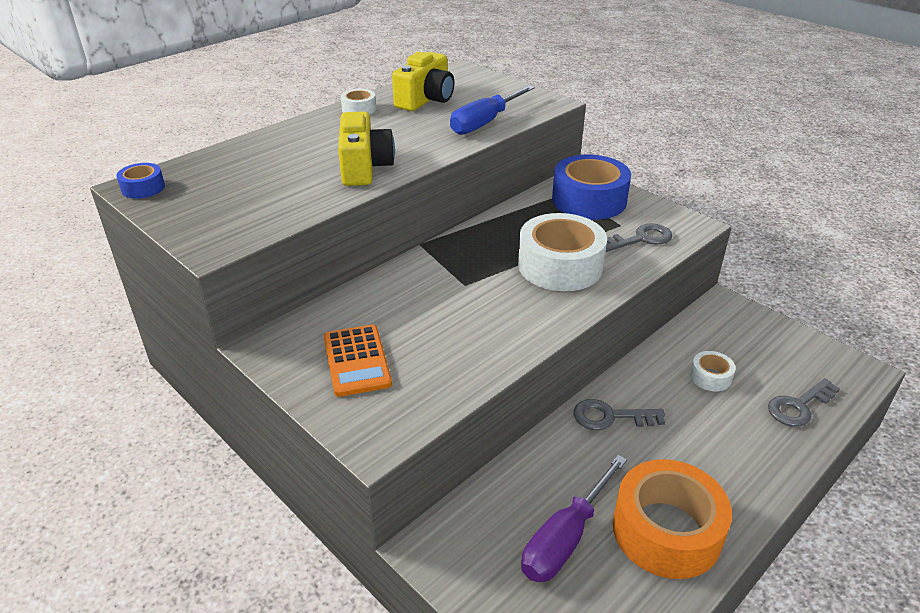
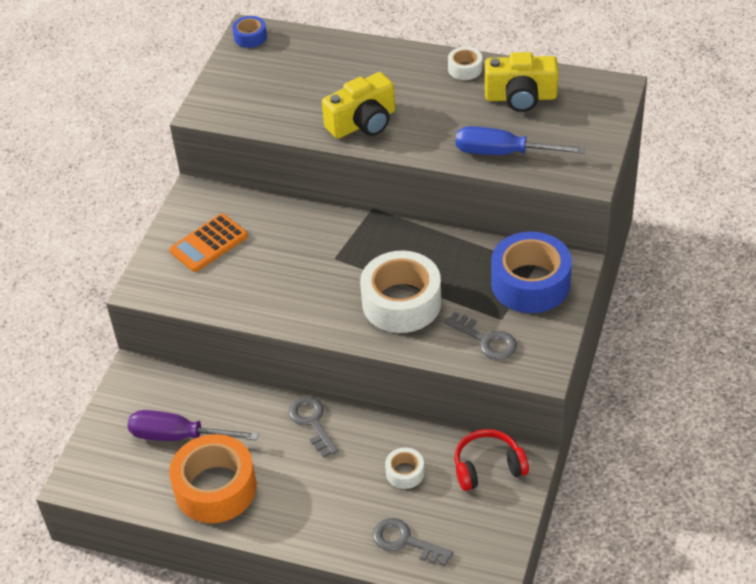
camera: 65 degrees right, 10 degrees up
(726, 327) = (488, 467): none -> red headphones

